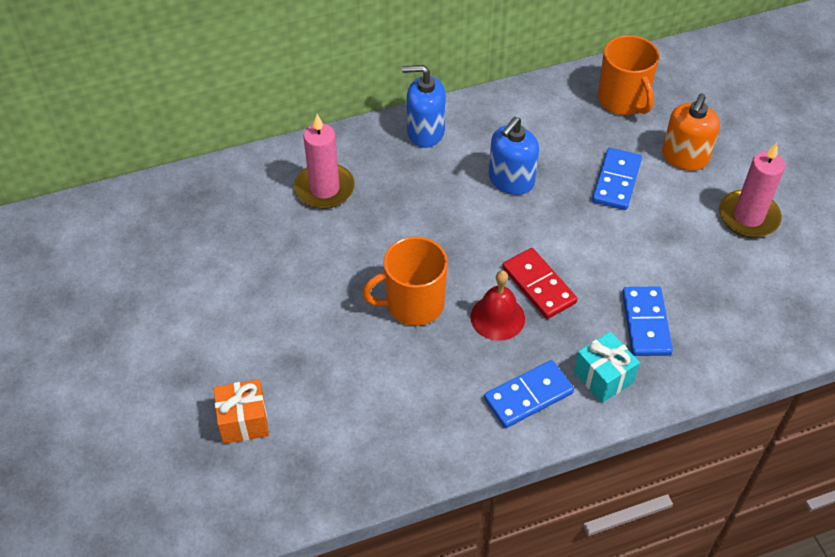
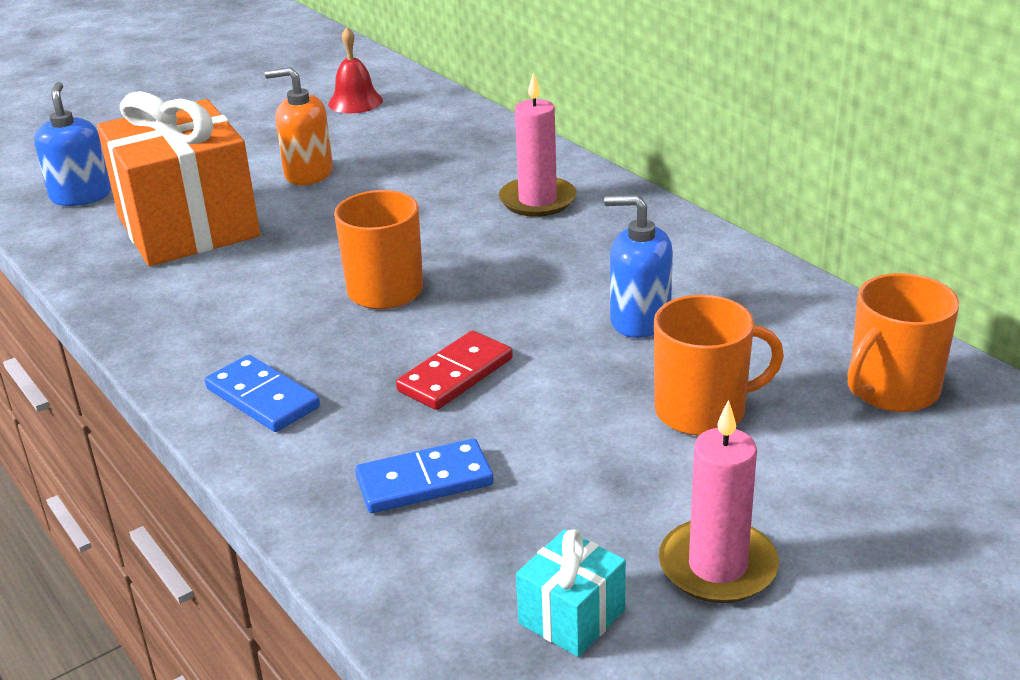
camera: 75 degrees right, 20 degrees down
(244, 421) = (188, 227): orange gift -> orange gift, size x2.34
(425, 132) = (682, 242): blue soap dispenser -> blue soap dispenser (81, 196)
(497, 317) = (386, 352): red bell -> red bell (355, 102)
(603, 377) = (310, 456): turquoise gift -> turquoise gift (572, 617)
(616, 181) = (702, 410): blue domino -> orange mug
(684, 157) = (810, 473): orange soap dispenser -> orange soap dispenser (308, 173)

